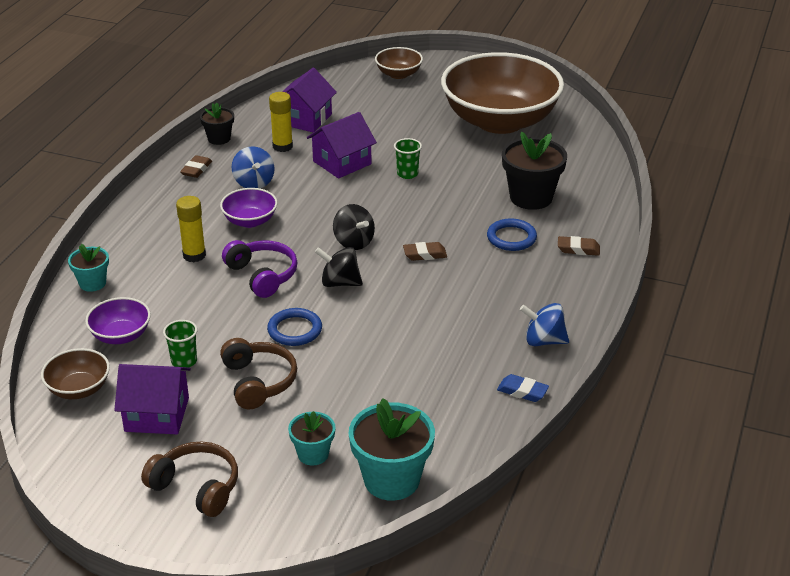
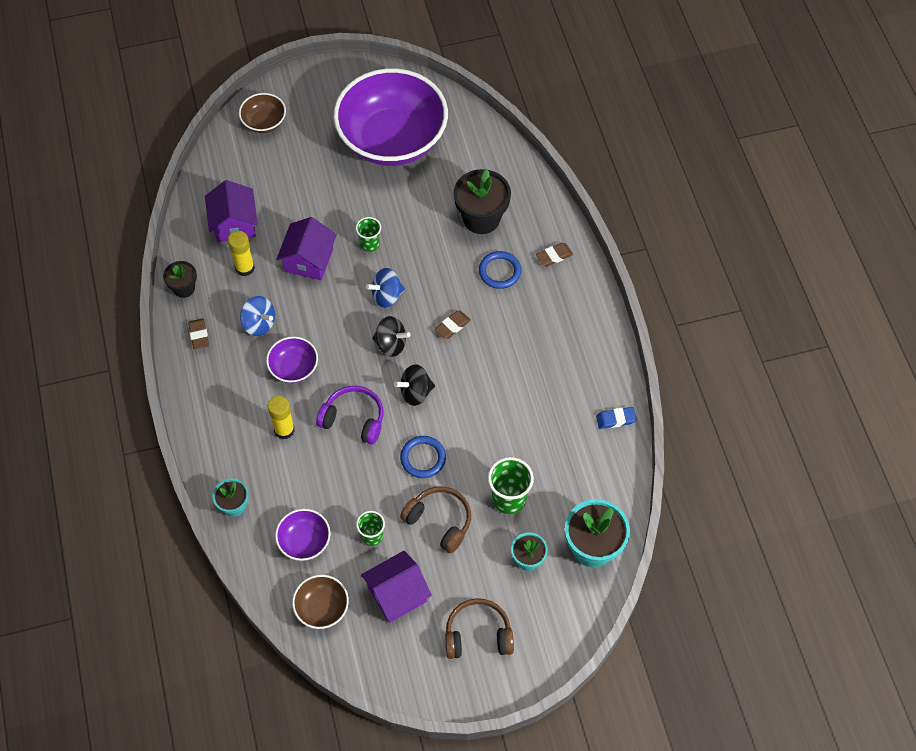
camera: 35 degrees left, 25 degrees up
(345, 398) = (509, 499): none -> green cup
(500, 121) = (392, 139): brown bowl -> purple bowl
(543, 341) = (596, 363): blue spinning top -> blue spinning top (386, 296)

